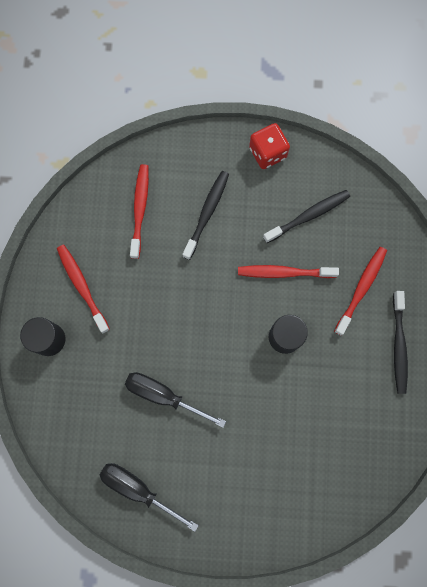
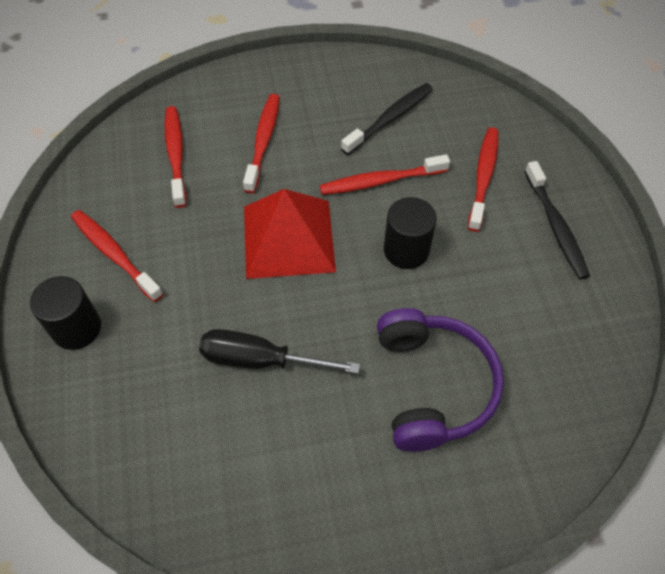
camera: 15 degrees left, 20 degrees down
(138, 488) = (252, 499): black screwdriver -> none
(205, 305) = (288, 238): none -> red pyramid
(207, 213) = (263, 141): black toothbrush -> red toothbrush
(267, 153) = (320, 70): red dice -> none
(270, 444) = (432, 386): none -> purple headphones

